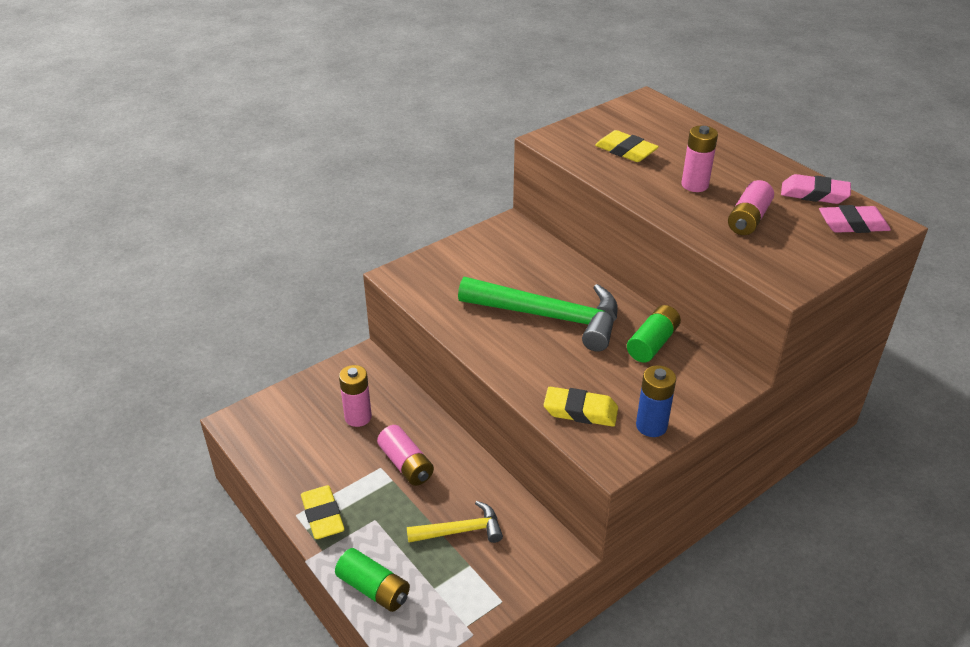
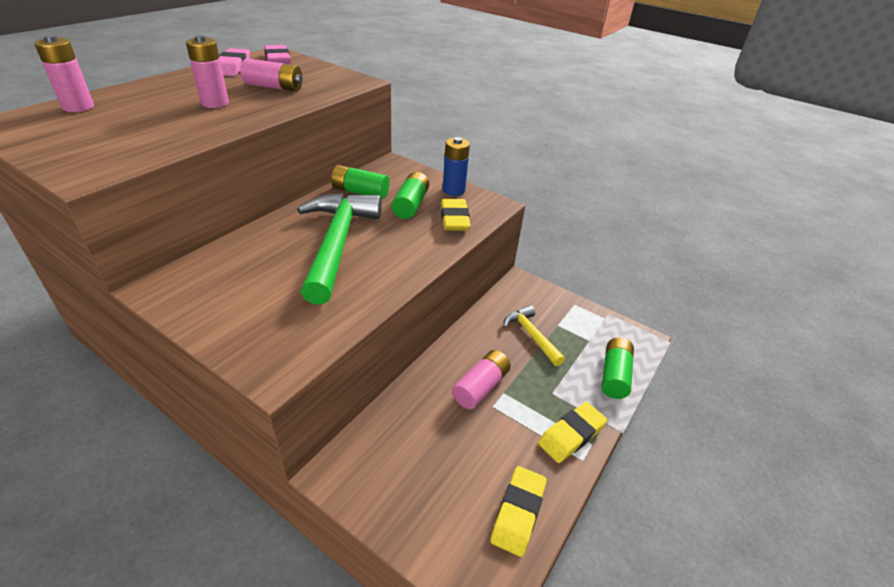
camera: 110 degrees left, 0 degrees up
(358, 417) = (434, 447): pink battery -> pink battery (78, 107)
(618, 380) = (410, 205): none -> green battery
(626, 151) = (134, 131): yellow eraser -> yellow eraser (518, 512)

